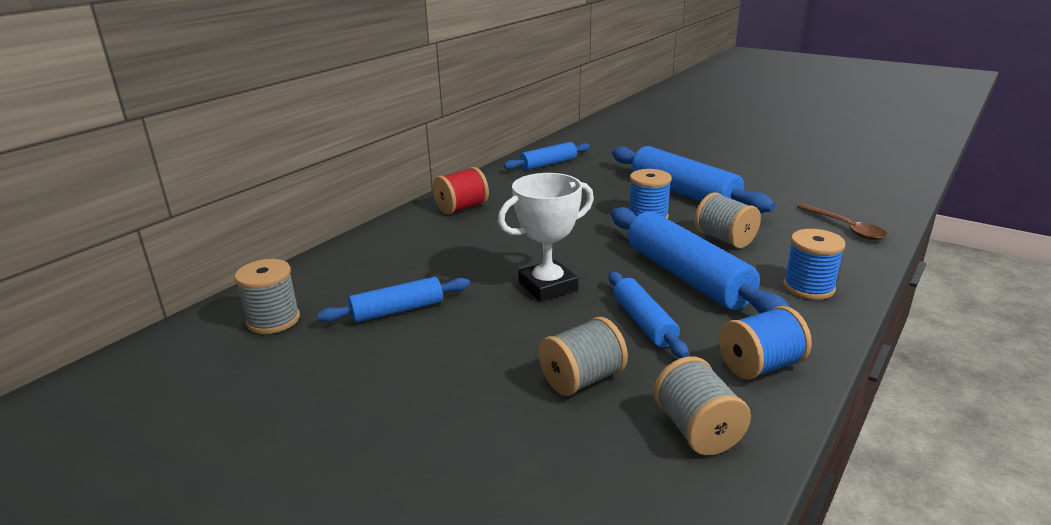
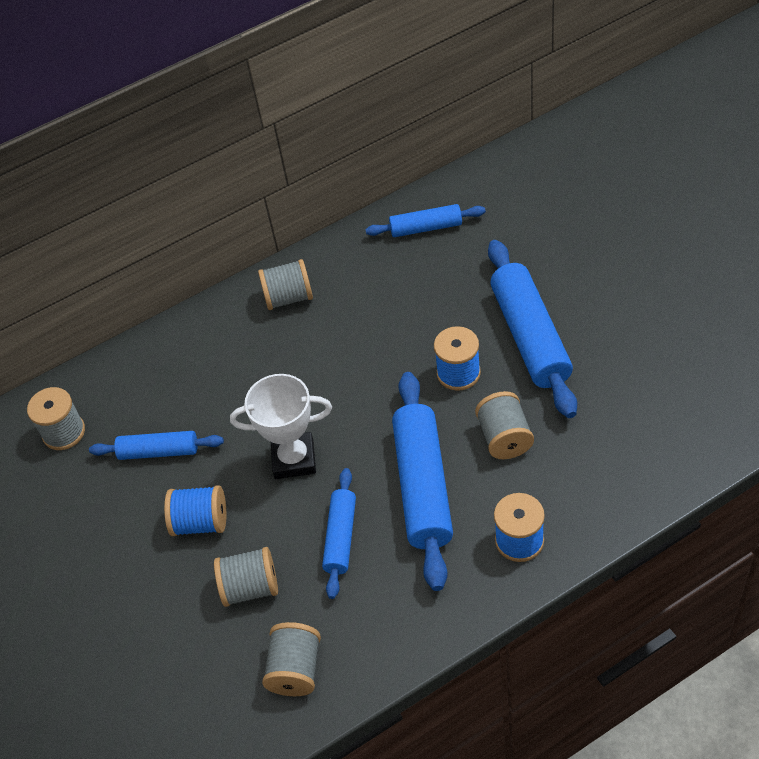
camera: 30 degrees right, 25 degrees up
(462, 208) = (288, 298): red spool -> grey spool
(760, 366) = (393, 623): blue spool -> blue spool (201, 522)
(845, 228) = (645, 458): brown spoon -> none

